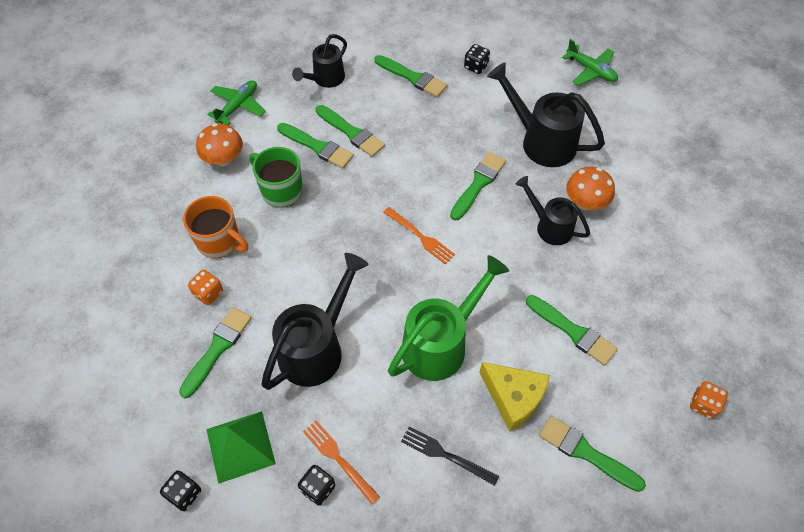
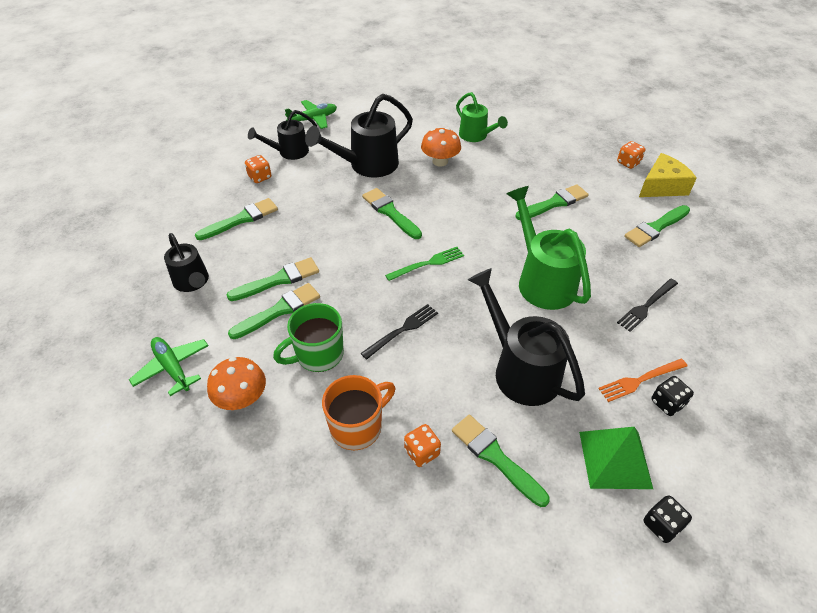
camera: 70 degrees left, 10 degrees down
(330, 242) = (403, 329): none -> black fork
(421, 237) = (428, 263): orange fork -> green fork
(476, 66) = (260, 177): black dice -> orange dice
(513, 398) = (603, 251): yellow cheese -> yellow cheese (662, 186)
(549, 226) = (453, 186): black watering can -> black watering can (289, 152)
(655, 224) = (476, 136): none -> green watering can

